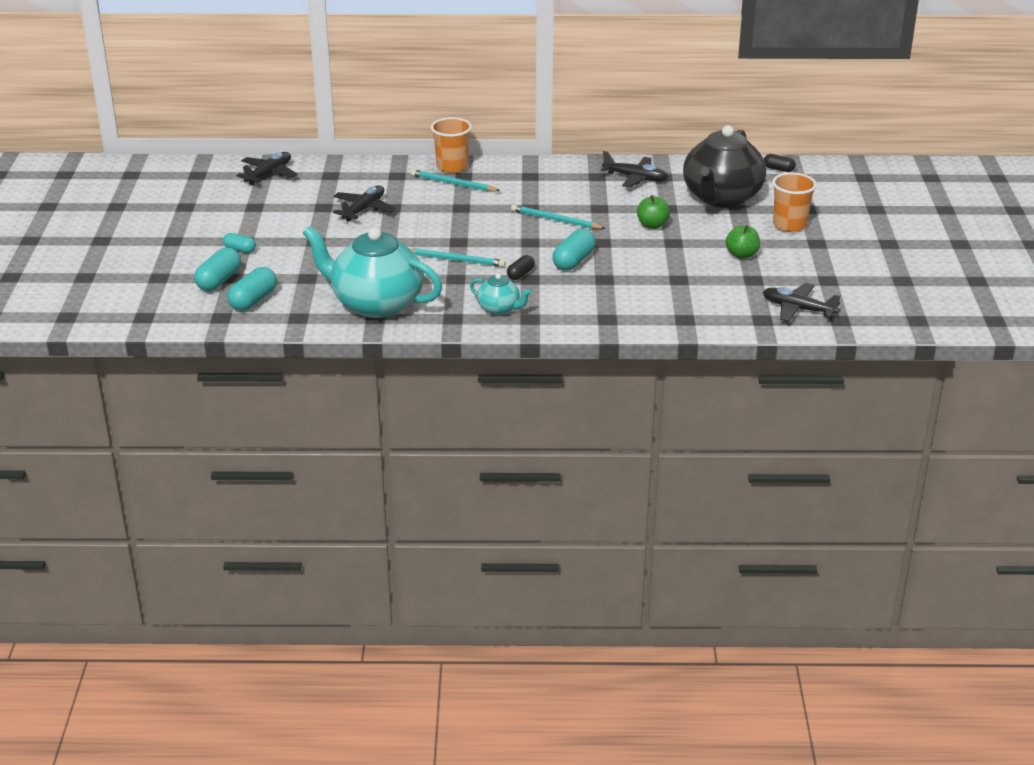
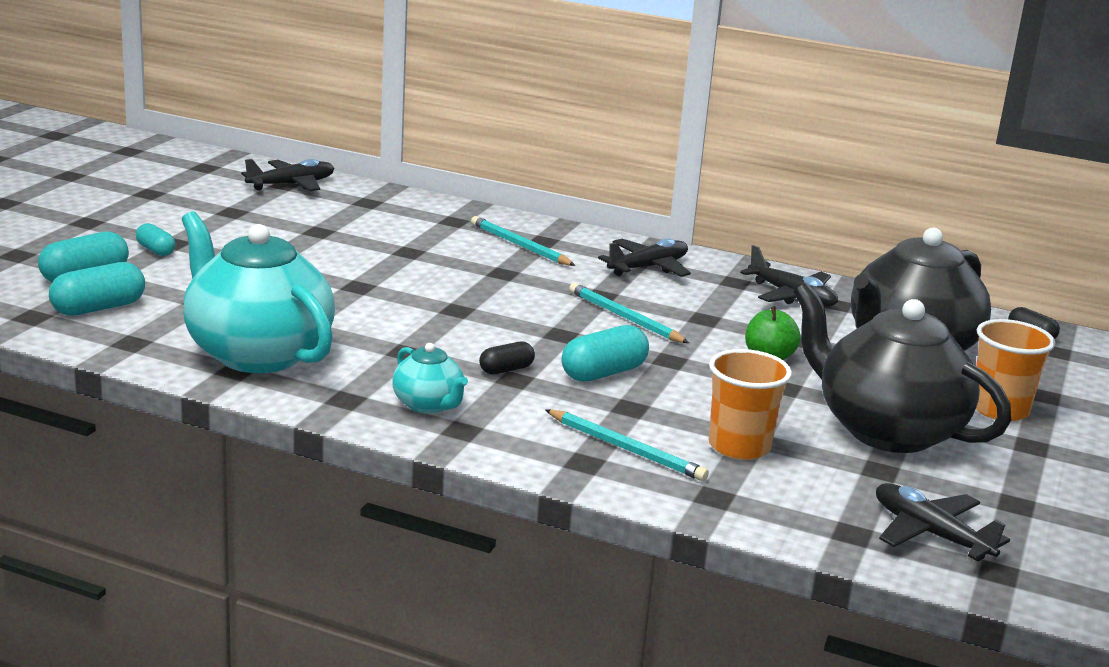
camera: 20 degrees right, 10 degrees down
(364, 209) = (368, 245): black plane -> black plane (648, 267)
(452, 167) = (538, 228): orange cup -> orange cup (739, 447)
(456, 260) = (429, 330): turquoise pencil -> turquoise pencil (626, 449)
(742, 255) = (886, 430): green apple -> black teapot

